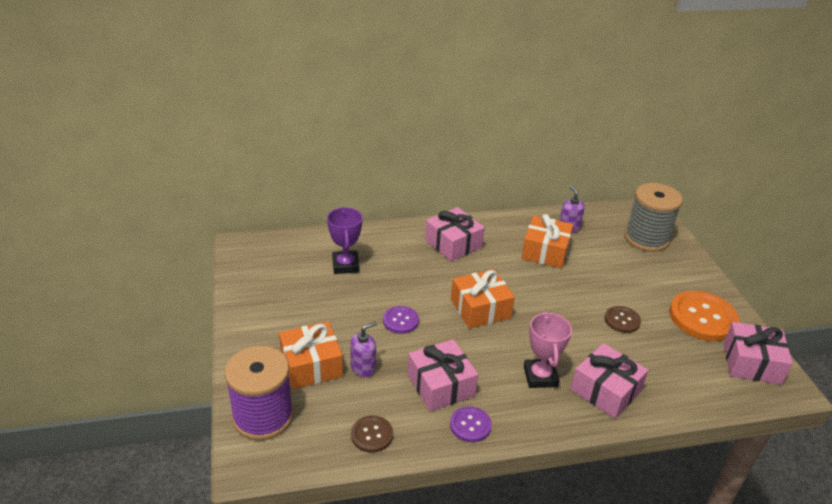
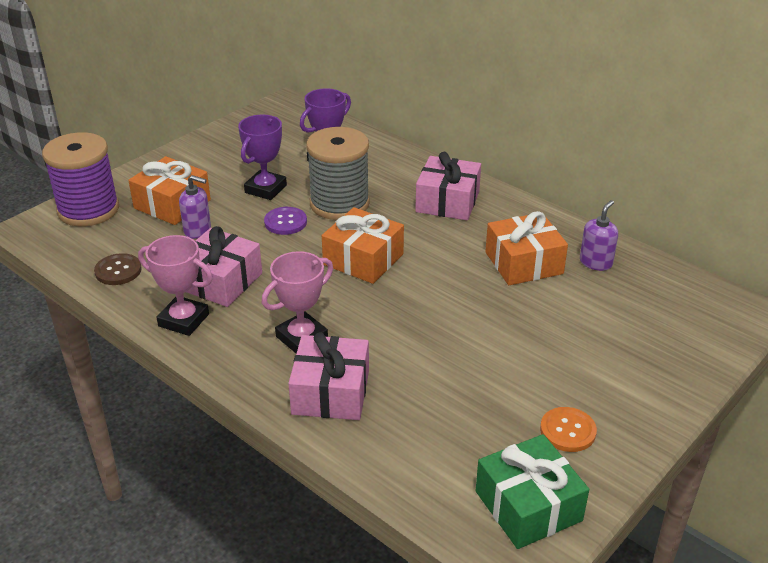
camera: 55 degrees right, 0 degrees up
(347, 310) = (265, 189): none -> purple trophy
(470, 425) = (183, 320): purple button -> pink trophy
(622, 320) = (471, 364): brown button -> none
(646, 238) = (671, 329): grey spool -> grey spool (339, 204)
(702, 317) = (567, 431): orange button -> orange button, size x0.53
(751, 363) = (528, 506): pink gift -> green gift

